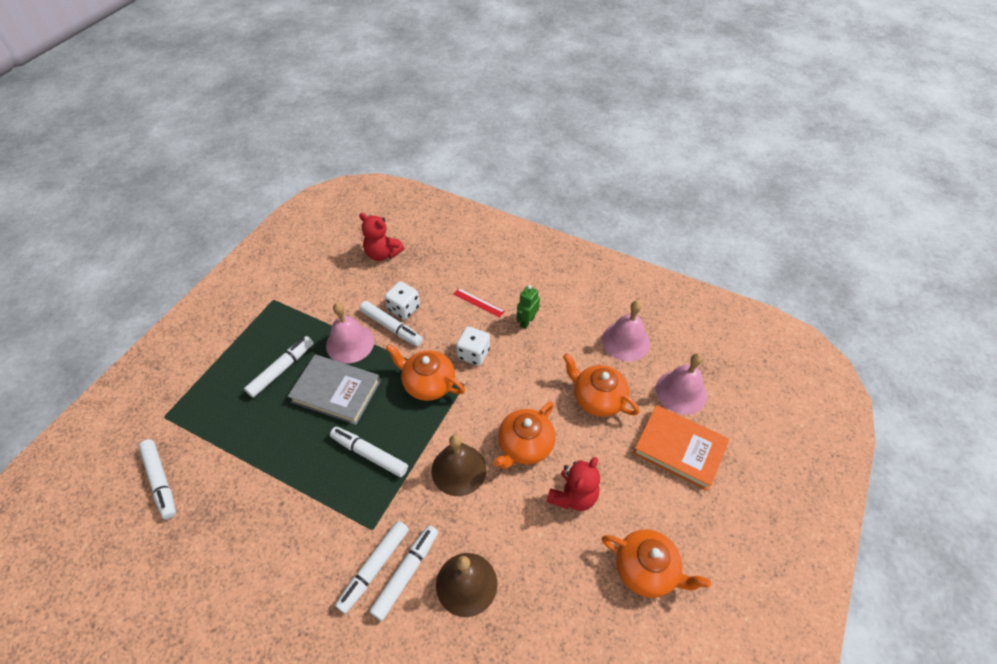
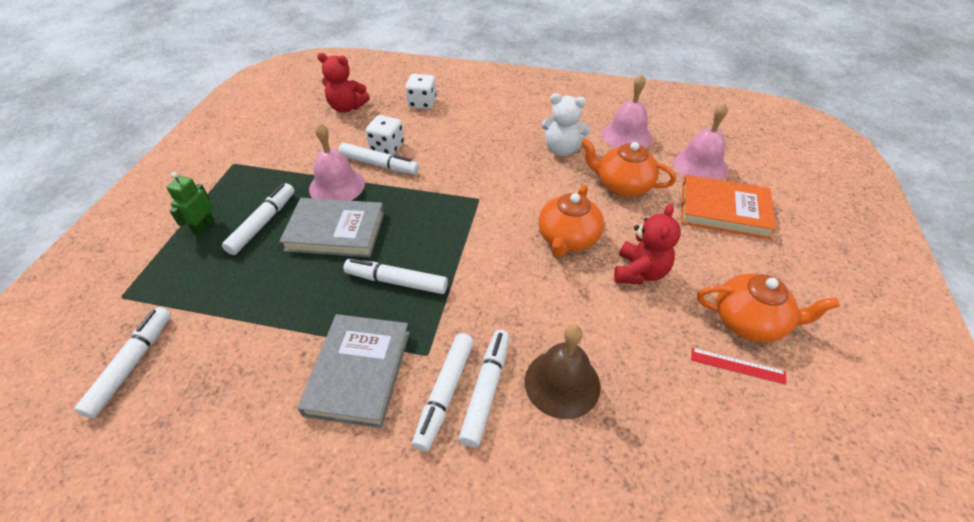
camera: 15 degrees left, 5 degrees down
(161, 481) = (132, 365): white marker -> white marker turned 120 degrees counterclockwise
(317, 531) = (359, 372): none -> grey book
(428, 383) = (439, 205): orange teapot -> none
(459, 469) = (505, 274): brown bell -> none
(473, 354) = (478, 171): white dice -> white dice (422, 103)
(478, 302) = (465, 130): red ruler -> red ruler (737, 366)
(527, 321) = (521, 137): green robot -> green robot (204, 227)
(558, 344) = (562, 149): none -> white teddy bear

